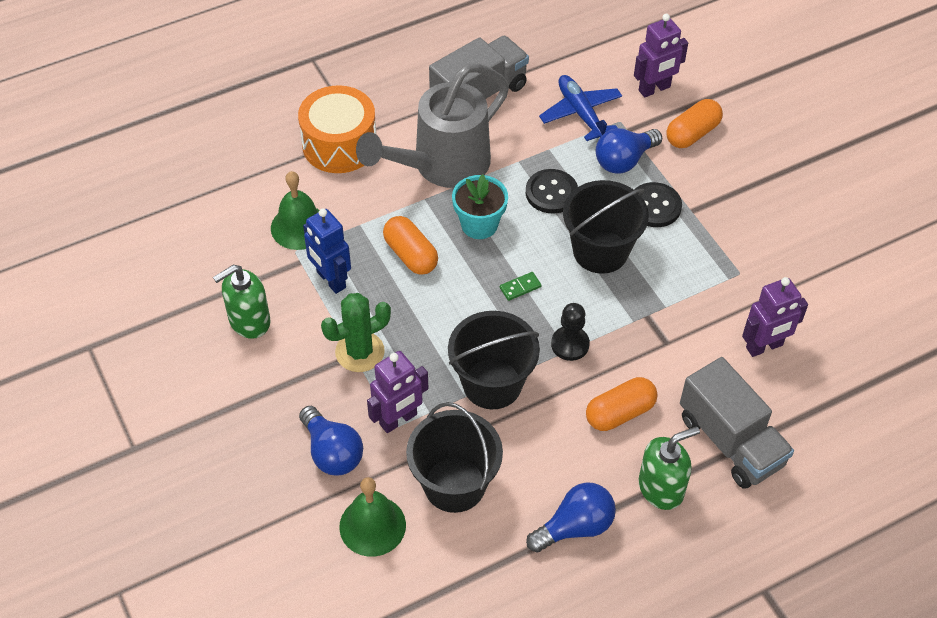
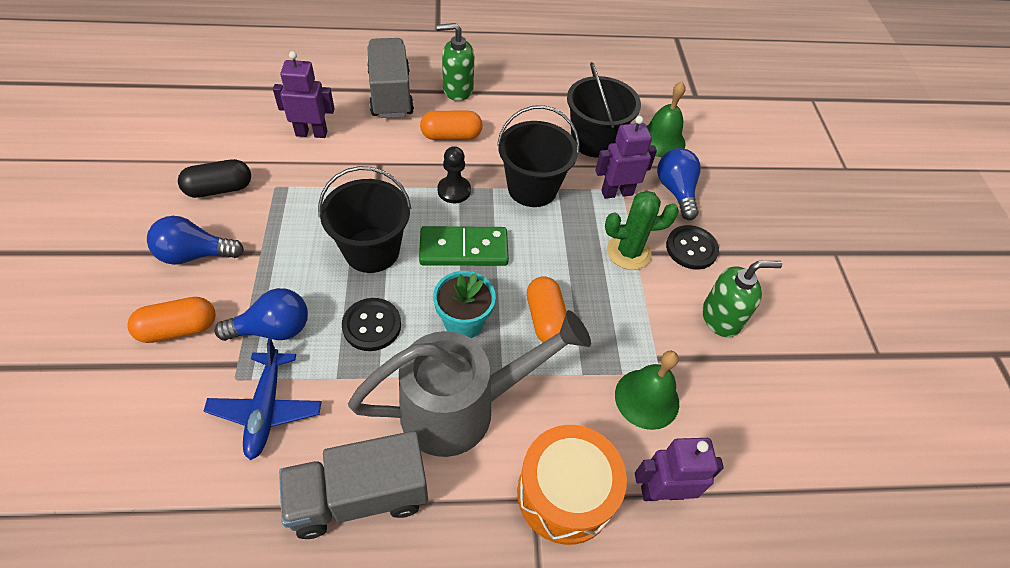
camera: 160 degrees left, 0 degrees up
(330, 280) = (632, 326): blue robot -> none
(520, 287) = (463, 249): green domino -> green domino, size x2.37
(575, 527) = (527, 92): blue light bulb -> blue light bulb (195, 254)
(654, 89) = (159, 404): purple robot -> purple robot (662, 492)
(654, 206) = (288, 270): black button -> black button (691, 248)
(784, 248) = (219, 189): none -> black capsule

